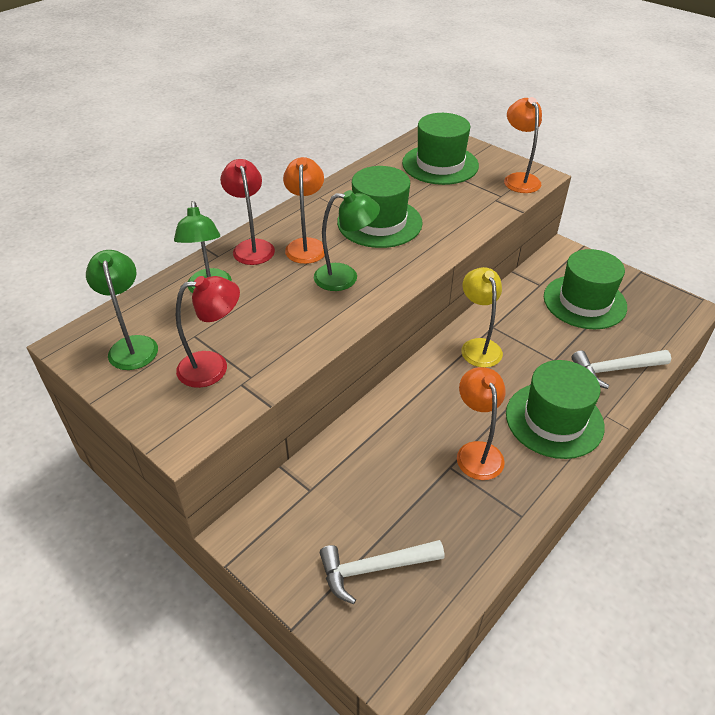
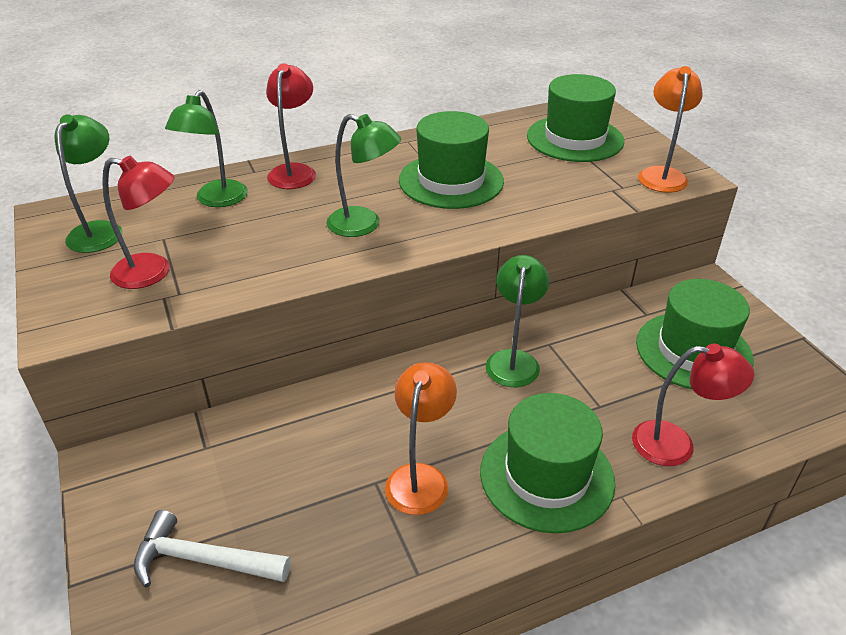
camera: 25 degrees right, 5 degrees down
(306, 245) = (351, 184): orange lamp -> none
(478, 346) = (513, 360): yellow lamp -> green lamp
(615, 369) = (676, 444): white hammer -> red lamp

